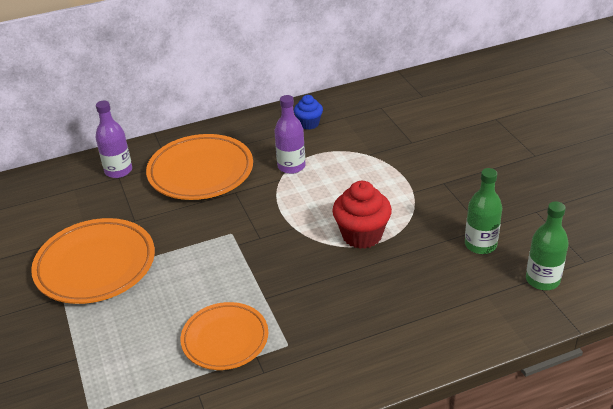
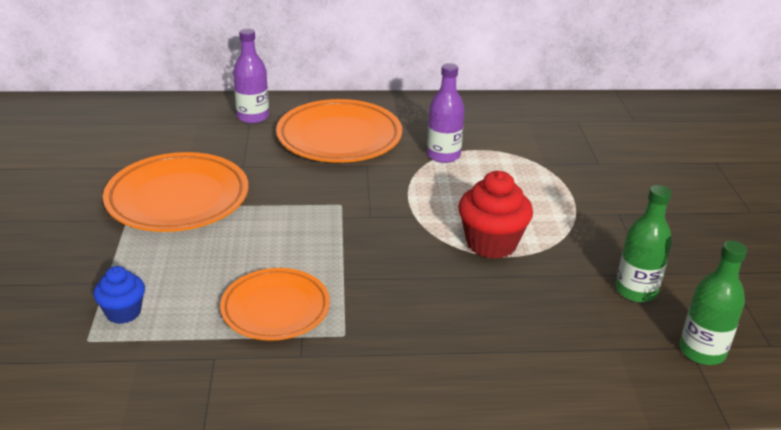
camera: 15 degrees right, 5 degrees down
(309, 124) = (485, 119): blue cupcake -> blue cupcake (123, 312)

